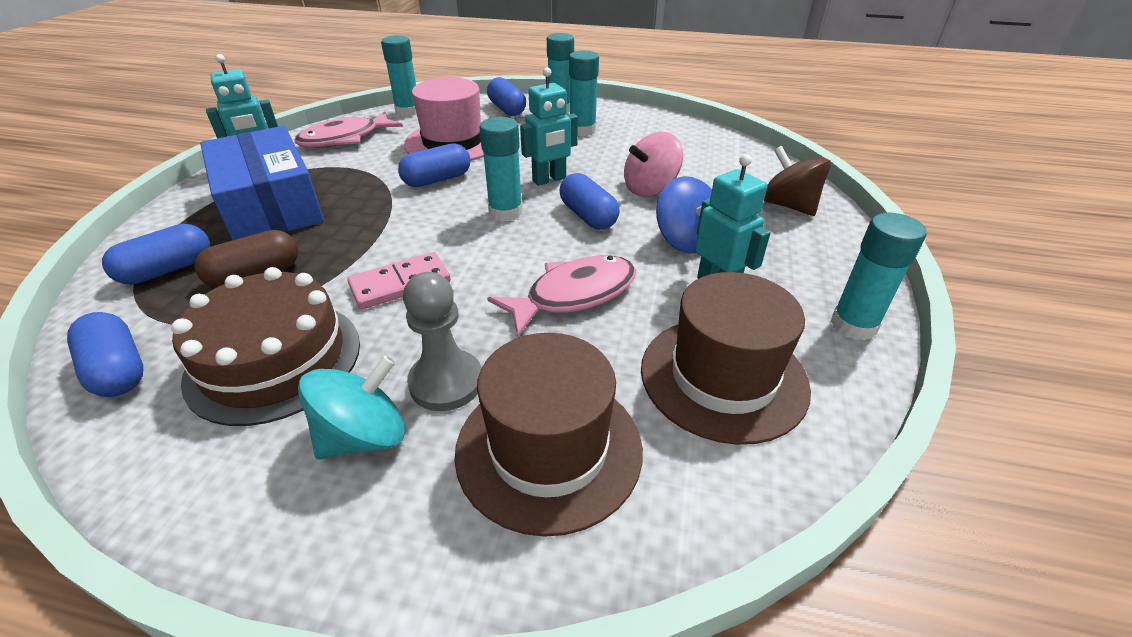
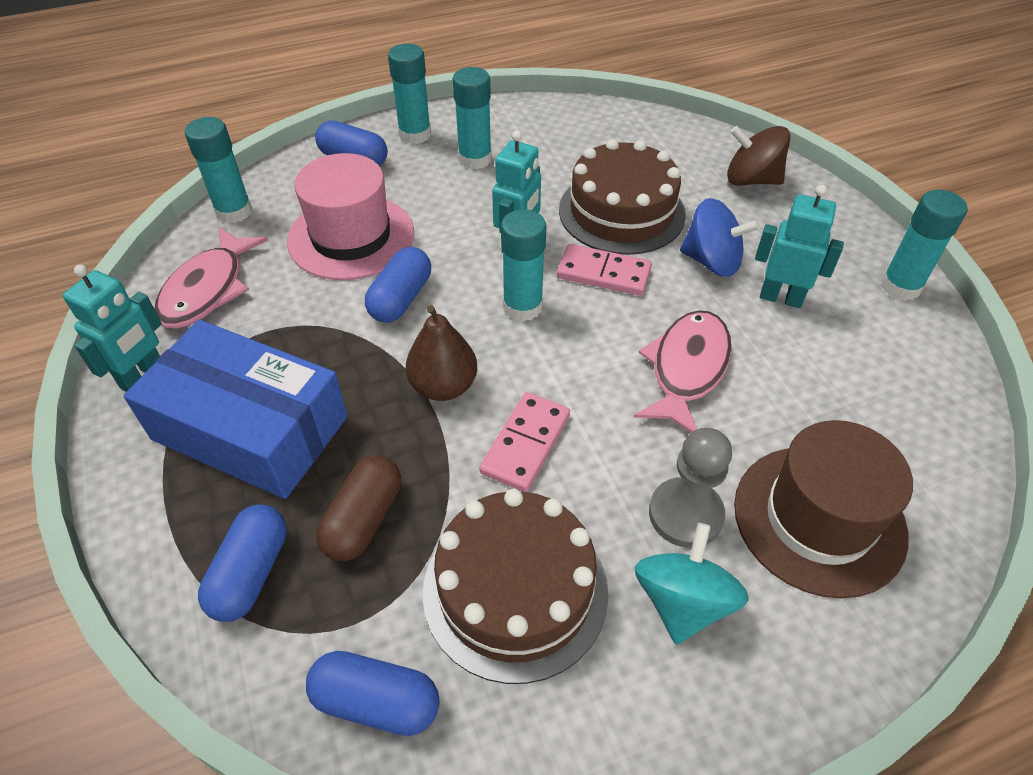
camera: 35 degrees left, 10 degrees up
(397, 231) = (443, 386): none -> brown pear
(588, 216) = (603, 273): blue capsule -> pink domino
(650, 188) = (621, 212): pink spinning top -> brown cake
(723, 377) = (865, 384): brown hat -> none

